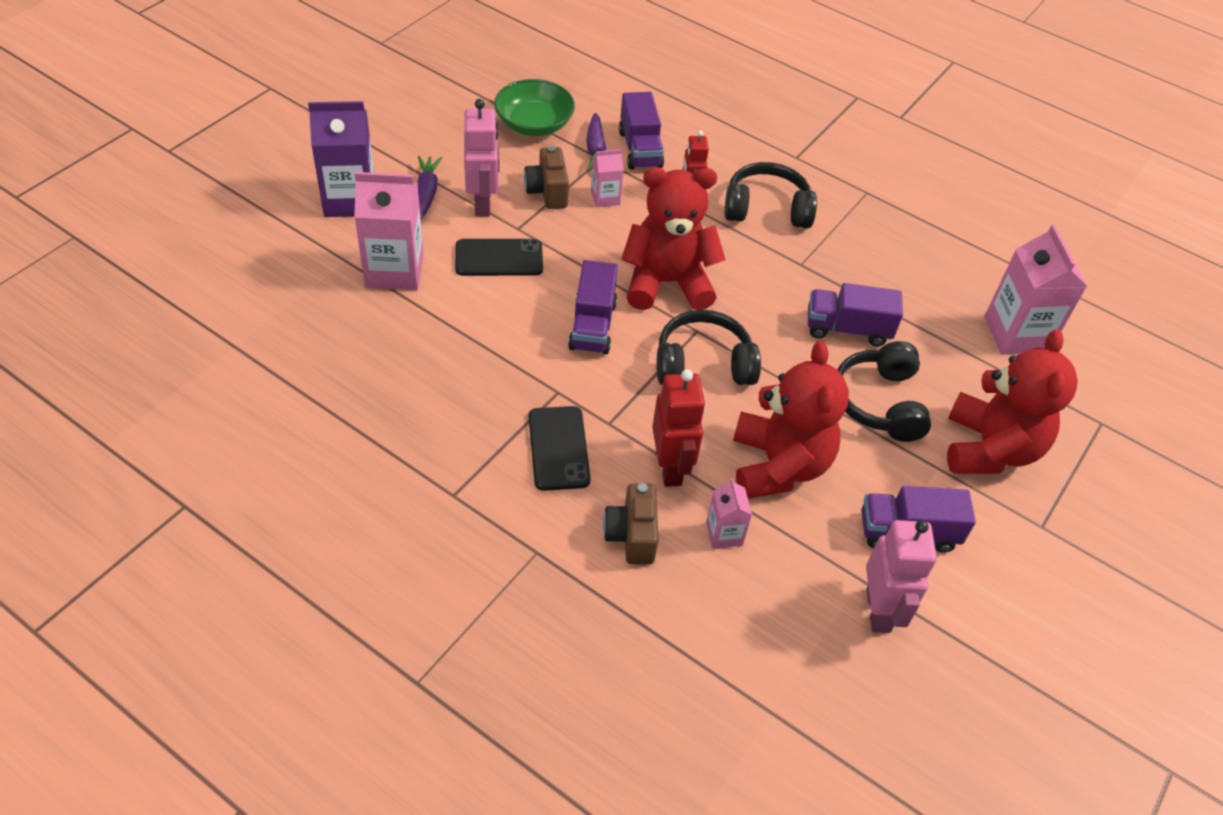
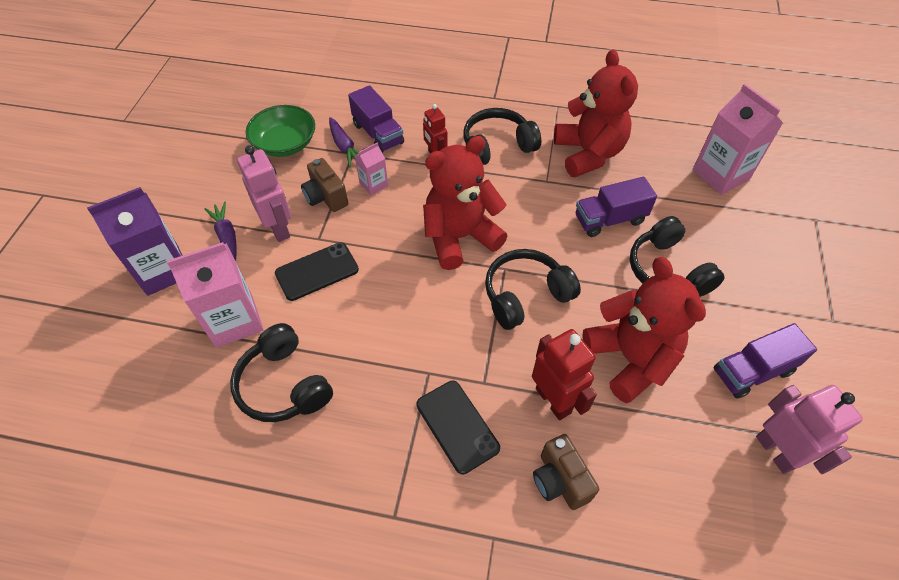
camera: 20 degrees left, 5 degrees up
(411, 345) = (283, 385): none -> black headphones
(592, 325) = (423, 299): purple truck -> none
(724, 534) = (627, 441): pink carton -> none
(989, 449) = (761, 274): red teddy bear -> red teddy bear (588, 154)

